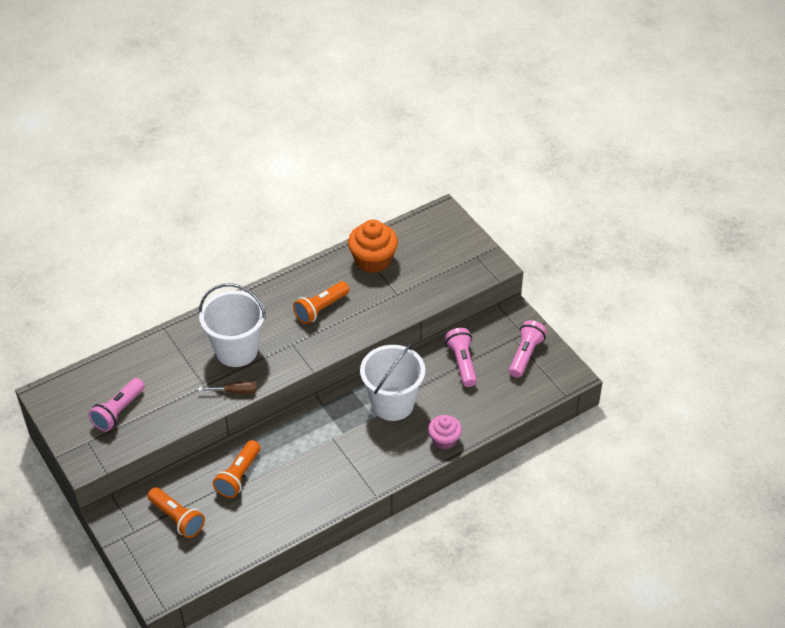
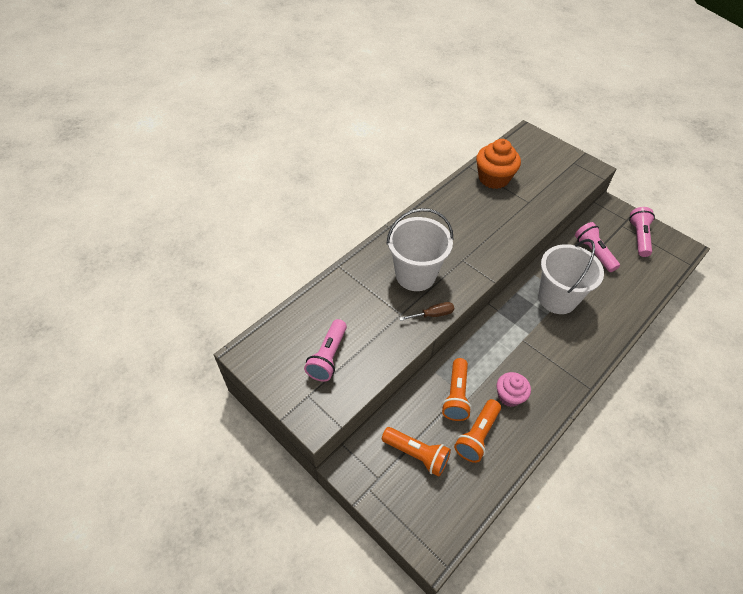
camera: 15 degrees left, 5 degrees up
(321, 309) = (471, 225): orange flashlight -> orange flashlight (477, 435)
(444, 440) = (618, 322): pink cupcake -> pink cupcake (509, 396)

